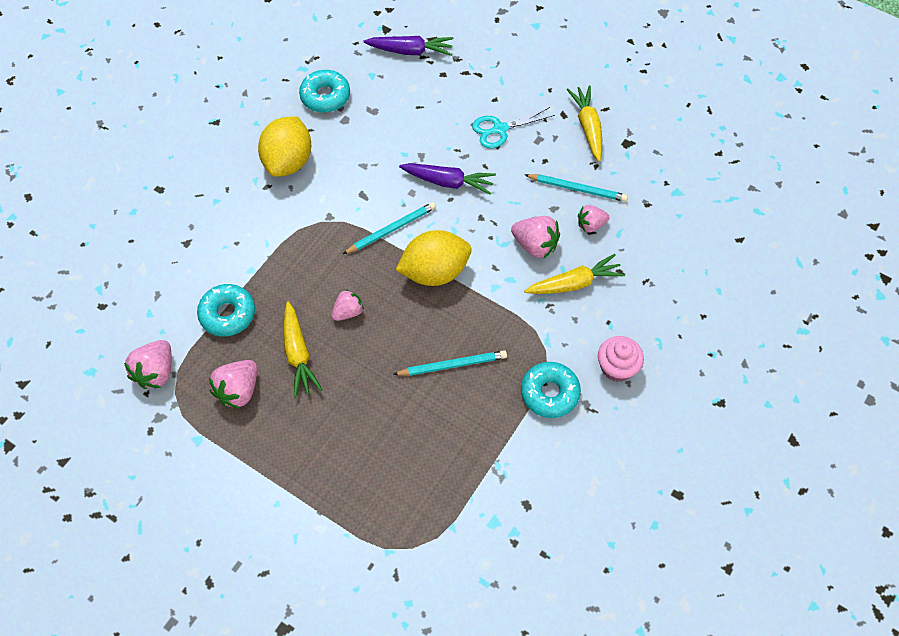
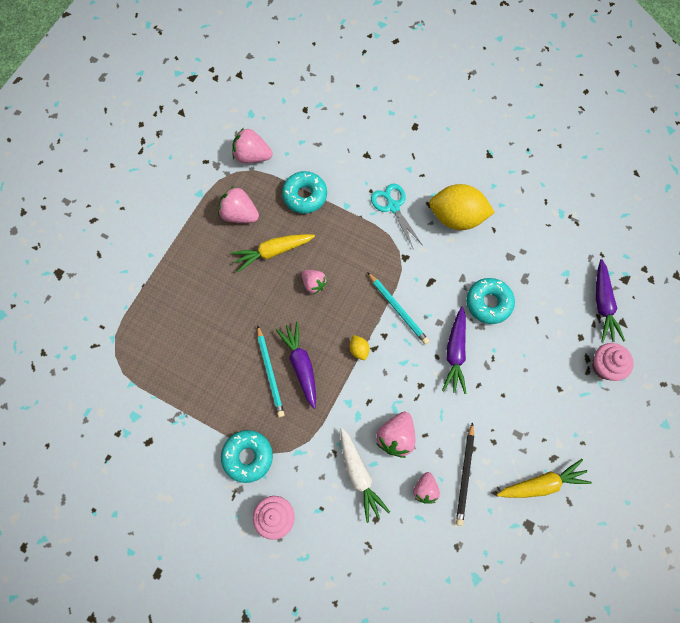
camera: 85 degrees right, 10 degrees up
(325, 96) = (533, 237): turquoise donut -> turquoise donut (488, 303)
(435, 272) = (359, 350): yellow lemon -> yellow lemon, size x0.41
(447, 332) = (301, 365): none -> purple carrot
(475, 60) = (605, 366): none -> pink cupcake
(500, 129) = (523, 396): turquoise scissors -> turquoise scissors (393, 206)
(574, 283) = (359, 475): yellow carrot -> white carrot
(577, 189) = (465, 475): turquoise pencil -> black pencil
(591, 225) = (425, 489): pink strawberry -> pink strawberry turned 150 degrees counterclockwise

